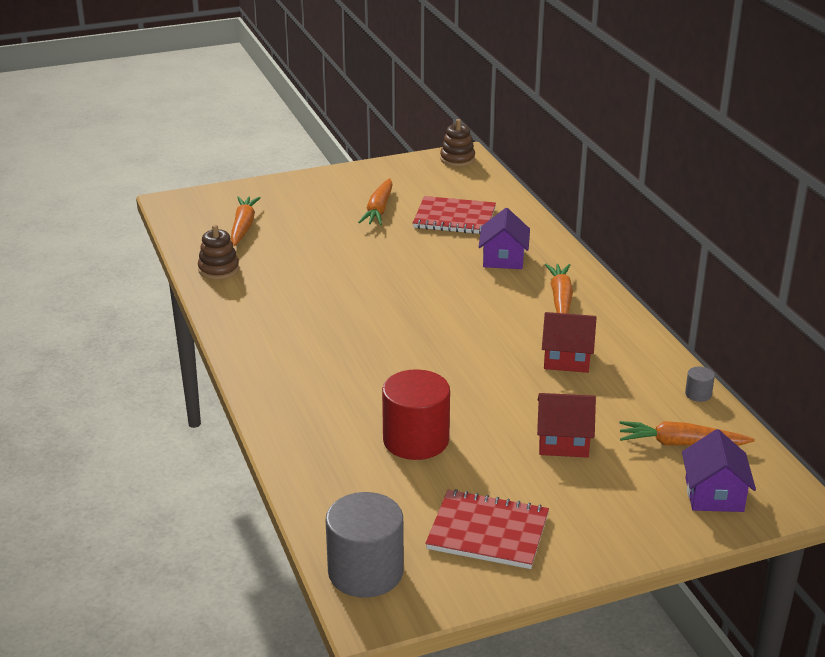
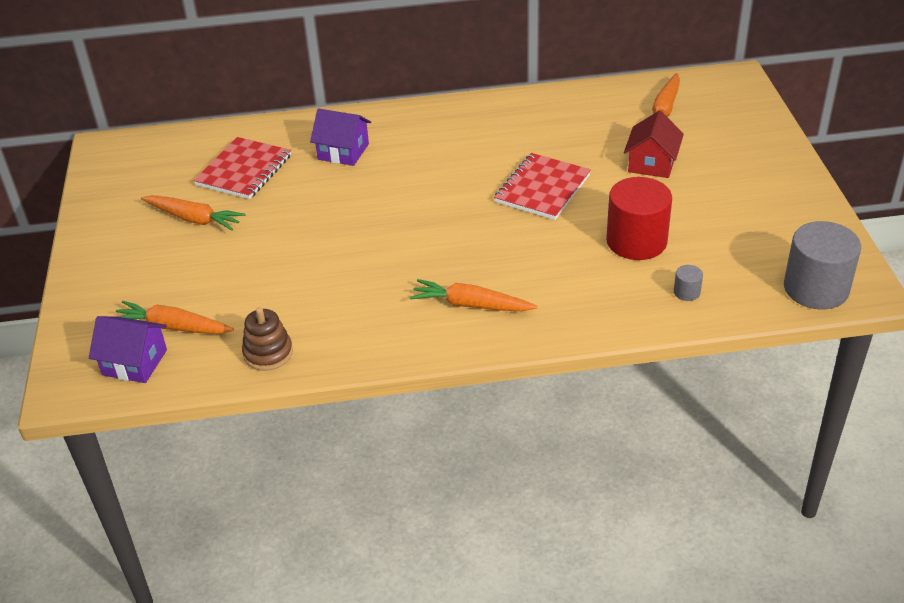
camera: 75 degrees left, 10 degrees up
(457, 159) = (110, 152): brown stacking toy -> none
(488, 532) = (767, 218): red notebook -> red notebook (542, 188)
(560, 299) = (431, 131): orange carrot -> orange carrot (471, 305)
(567, 358) = (531, 143): red house -> none
(698, 394) = (599, 90): grey cylinder -> grey cylinder (686, 292)
(714, 495) = (728, 108): purple house -> purple house (135, 362)

